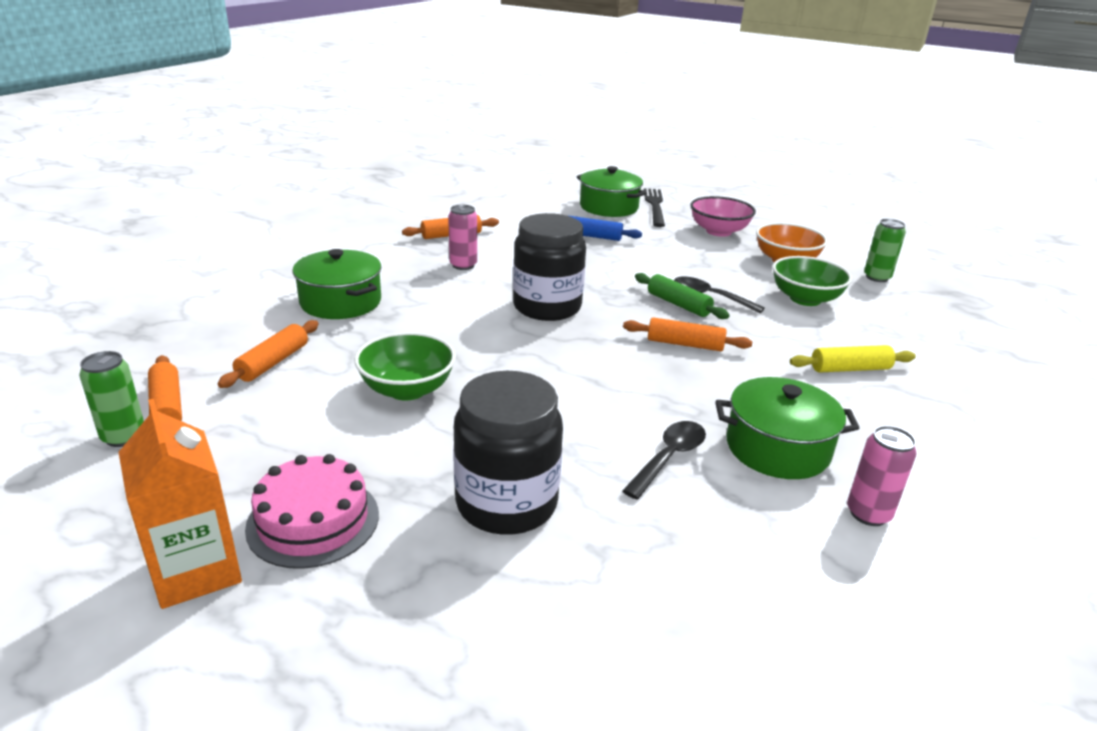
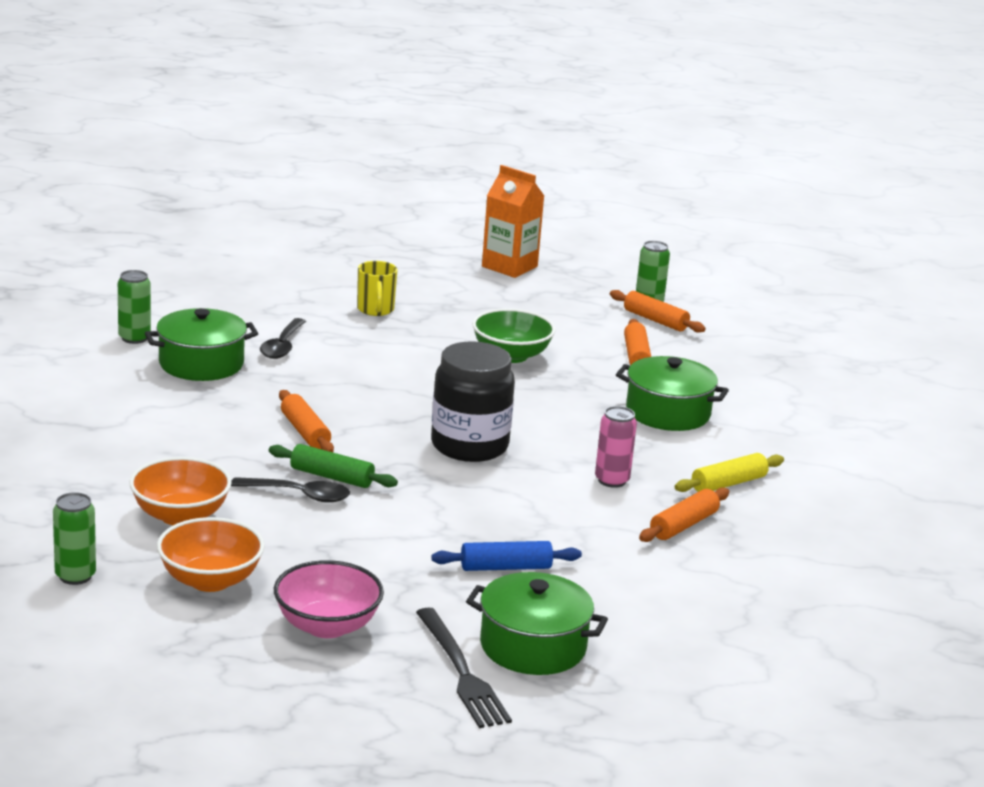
camera: 155 degrees right, 5 degrees down
(313, 521) = (478, 288): pink cake -> none
(506, 503) = (375, 310): black jar -> yellow mug
(685, 344) = (305, 432): orange rolling pin -> orange rolling pin turned 75 degrees clockwise
(805, 299) = (180, 516): green bowl -> orange bowl
(850, 369) = (133, 437): yellow rolling pin -> yellow rolling pin (728, 484)
(868, 514) = (134, 338): pink can -> green can

